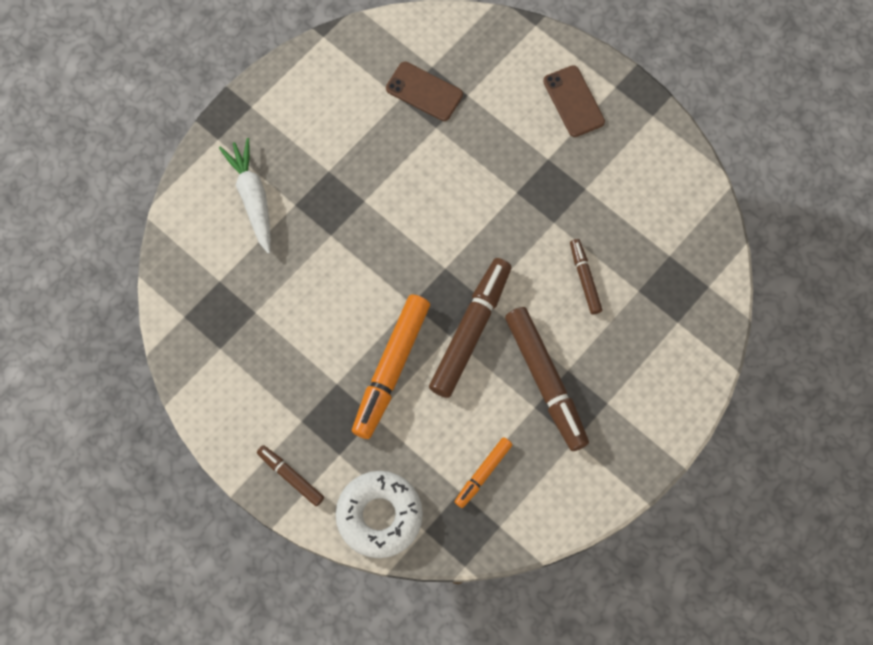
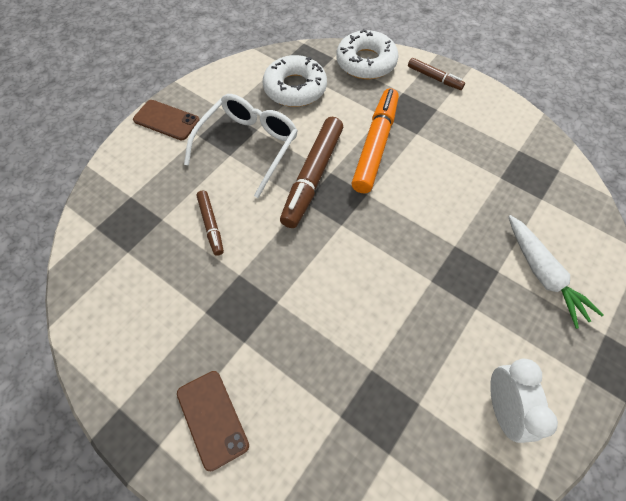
camera: 175 degrees right, 10 degrees down
(332, 90) = (502, 408): none -> white clock
(424, 91) = (392, 416): brown phone -> brown phone (166, 120)
(483, 473) = (295, 88): orange marker -> white donut
(545, 381) = (248, 146): brown marker -> white glasses

